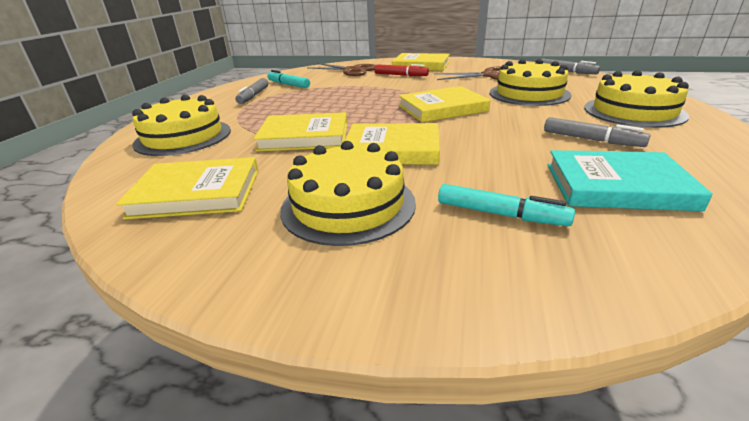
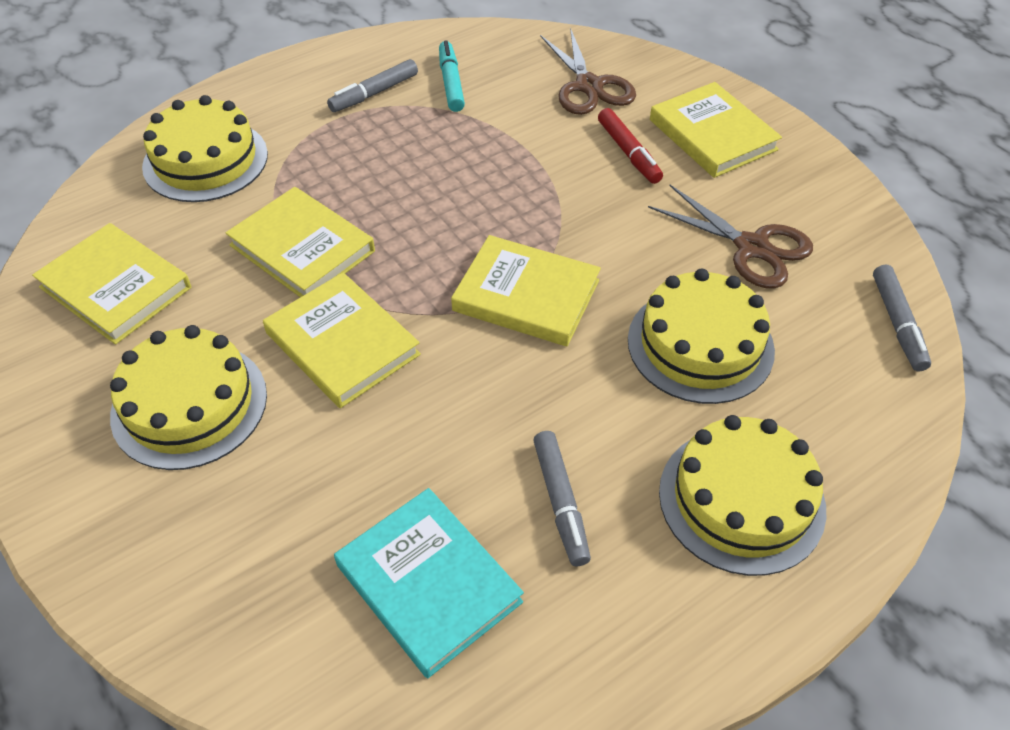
camera: 40 degrees right, 20 degrees up
(500, 214) = (272, 522): turquoise marker -> none

